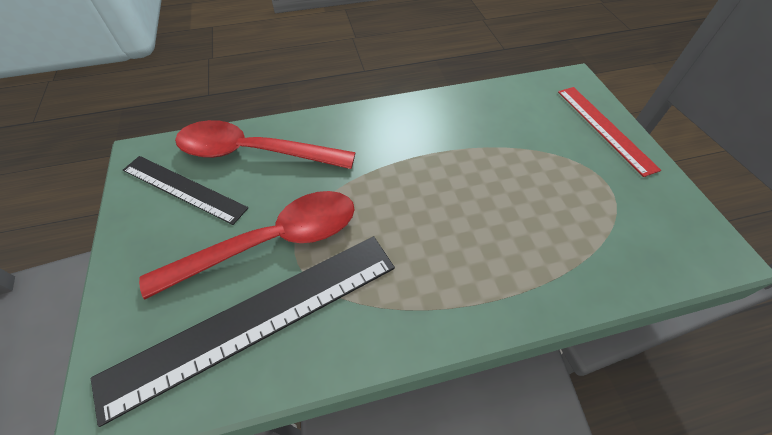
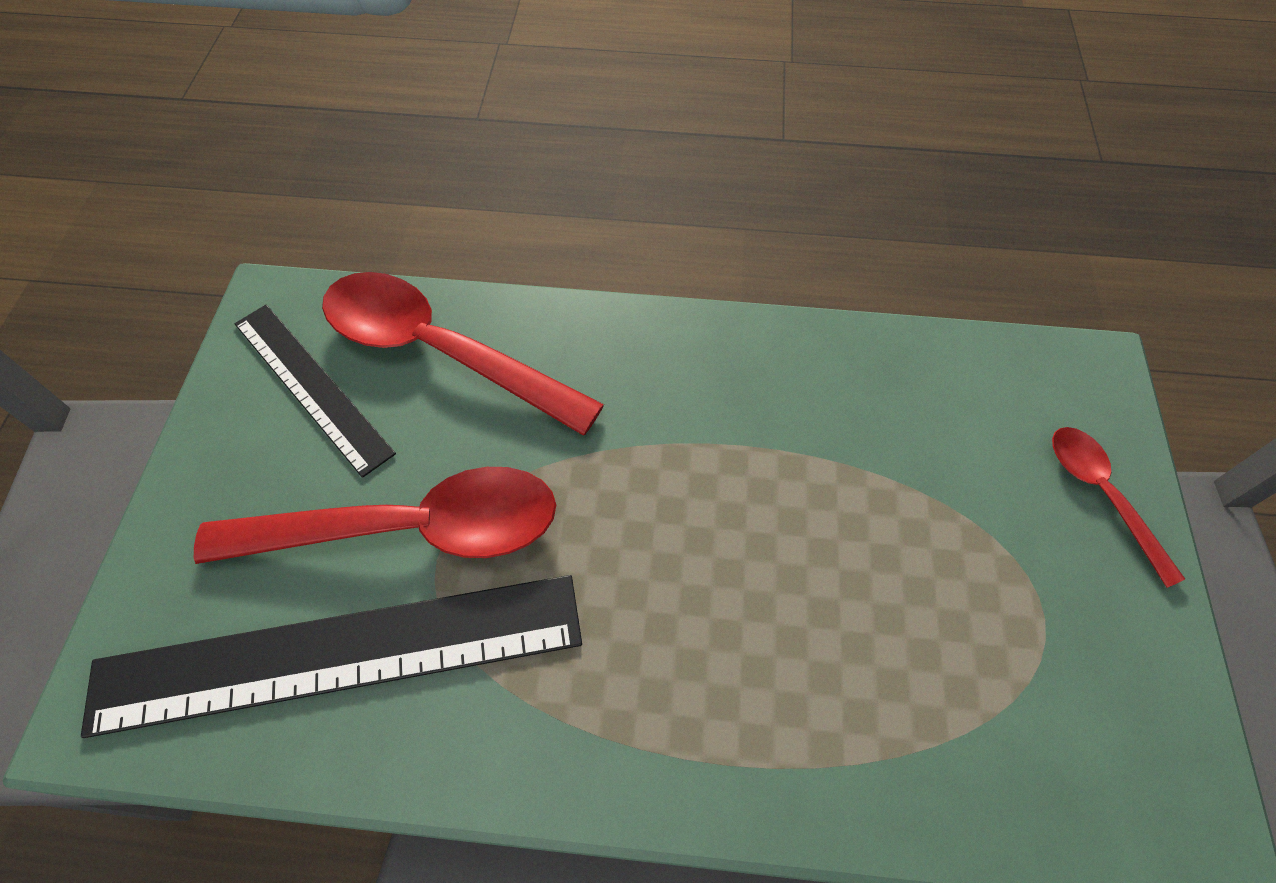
camera: 20 degrees right, 5 degrees up
(604, 128) = (1101, 495): red ruler -> red spoon

